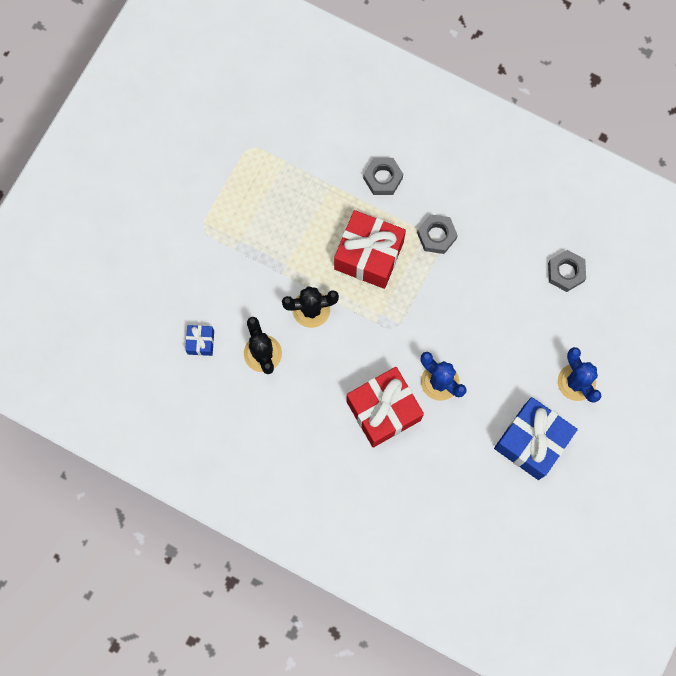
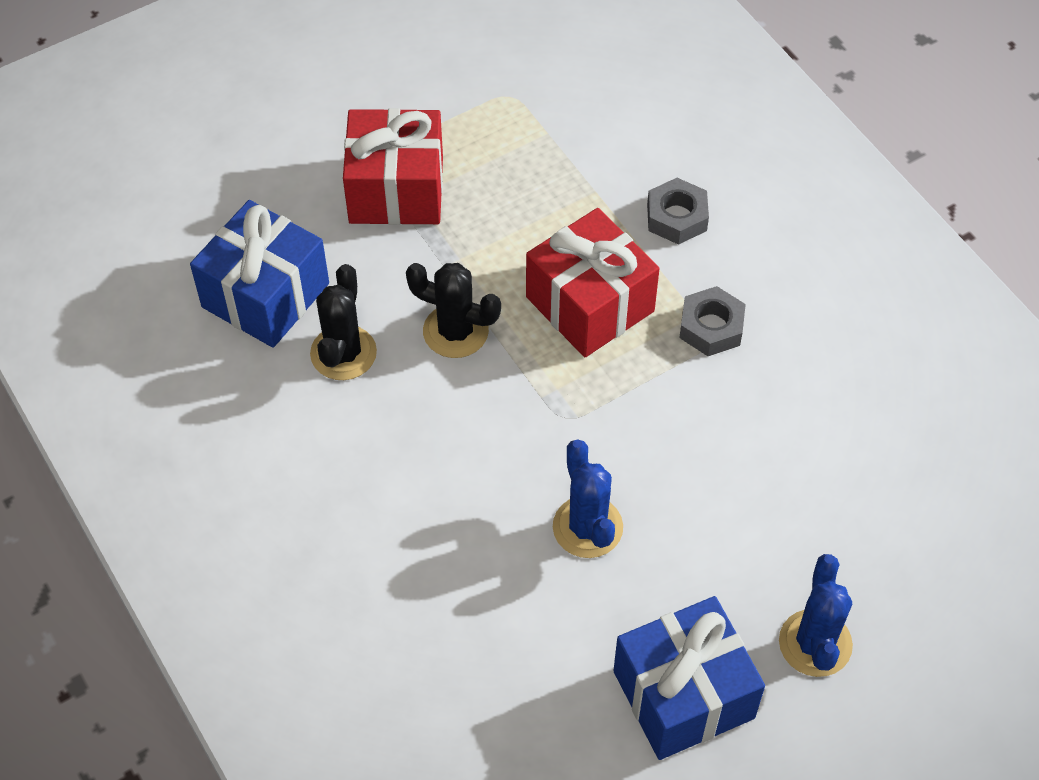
camera: 30 degrees right, 20 degrees down
(201, 342) = (265, 295): blue gift -> blue gift, size x2.14
(383, 411) = (471, 522): red gift -> red gift (396, 190)
(565, 272) = (890, 475): grey nut -> none

